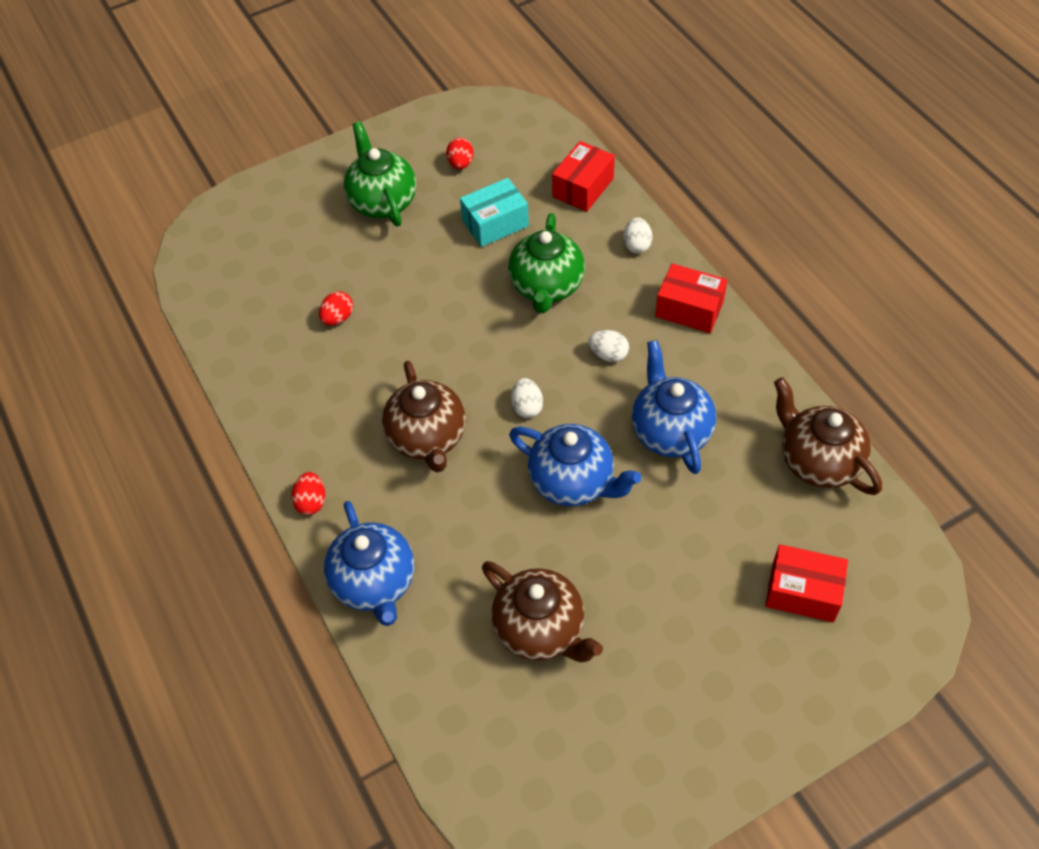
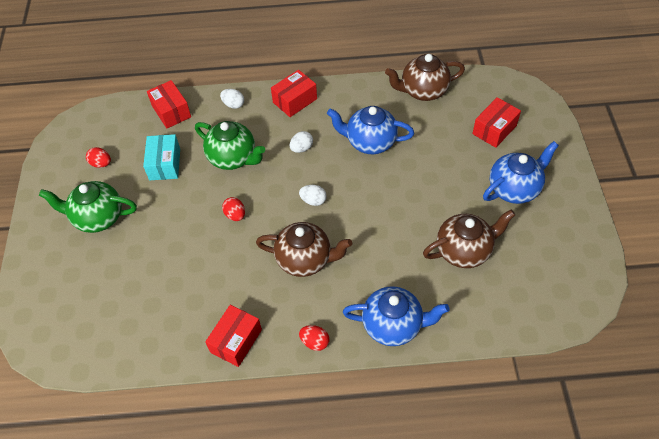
camera: 65 degrees left, 0 degrees up
(278, 417) = (236, 341): none -> red box
(338, 318) = (177, 277): red egg -> red egg (235, 215)
(573, 482) = (377, 199): blue teapot -> blue teapot (514, 189)

